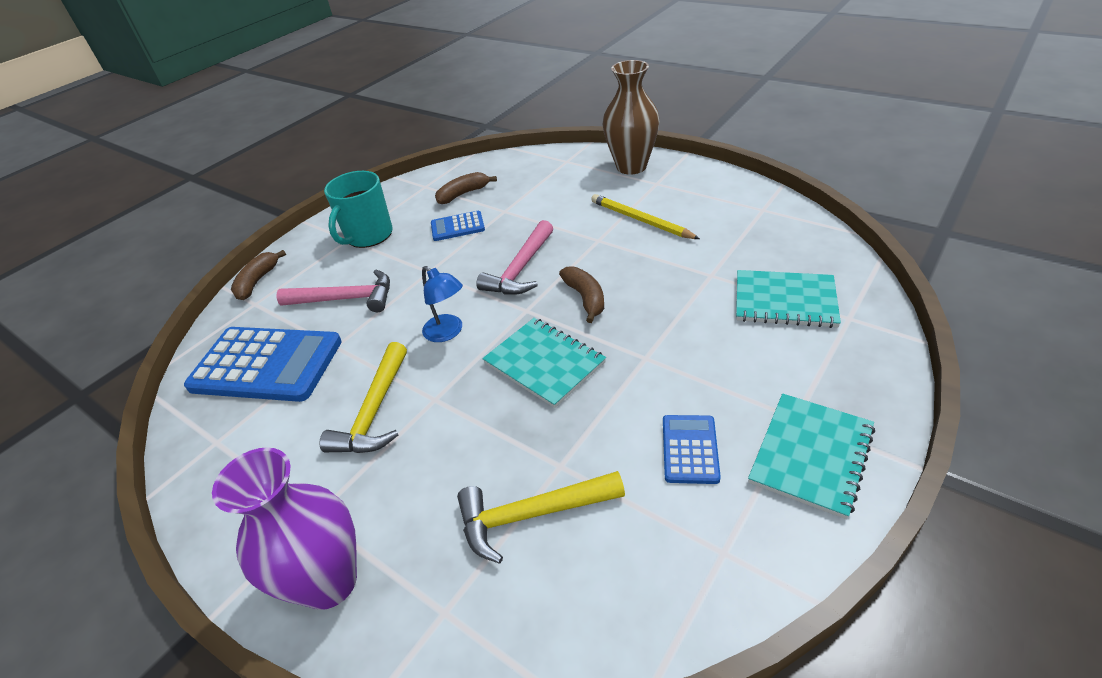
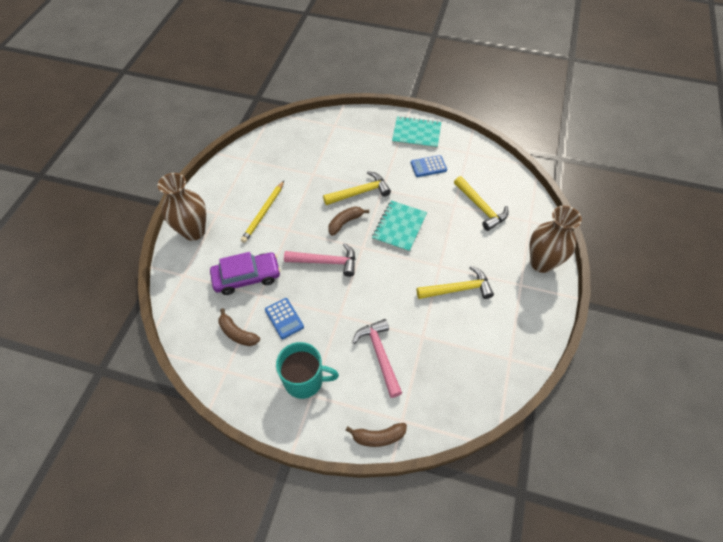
camera: 115 degrees left, 15 degrees up
(266, 364) = (450, 369): blue calculator -> none
(329, 582) = (541, 263): purple vase -> brown vase
(448, 332) = (392, 279): blue lamp -> none
(536, 202) = (247, 277): none -> purple car
(647, 325) = (360, 192): none -> yellow hammer
(785, 301) = (327, 146): turquoise notebook -> none

